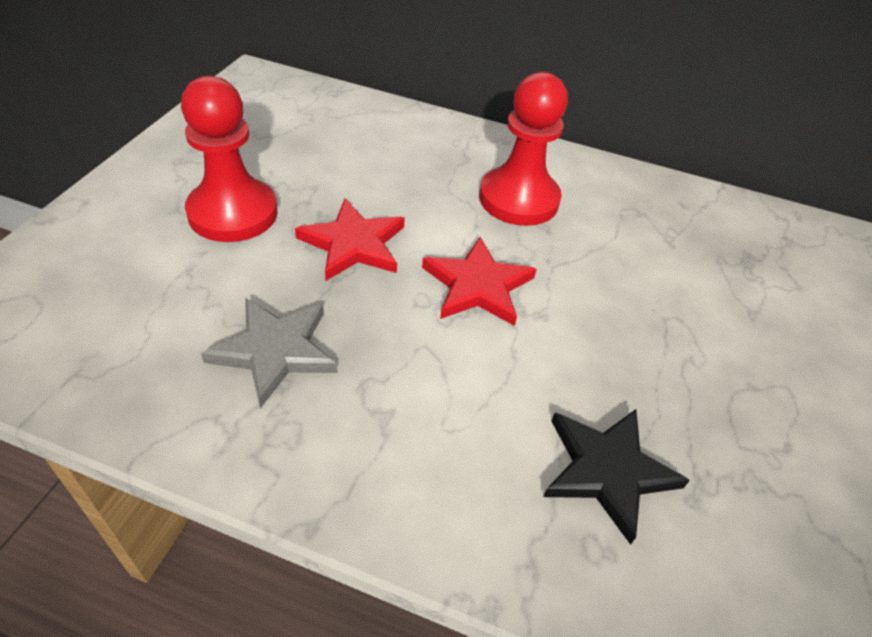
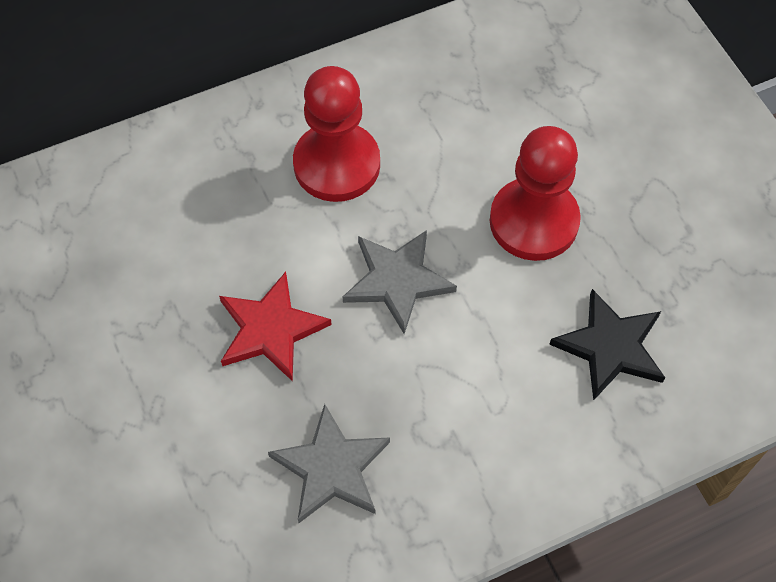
camera: 40 degrees left, 15 degrees up
(233, 213) = (144, 391): red pawn -> red pawn (534, 221)
(478, 286) = (397, 281): red star -> grey star

